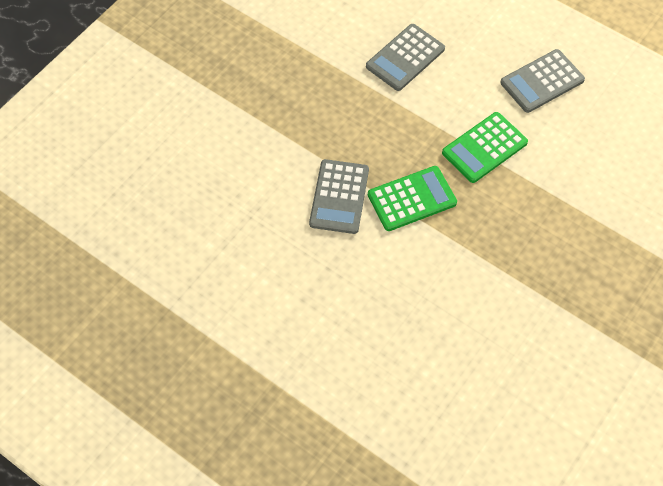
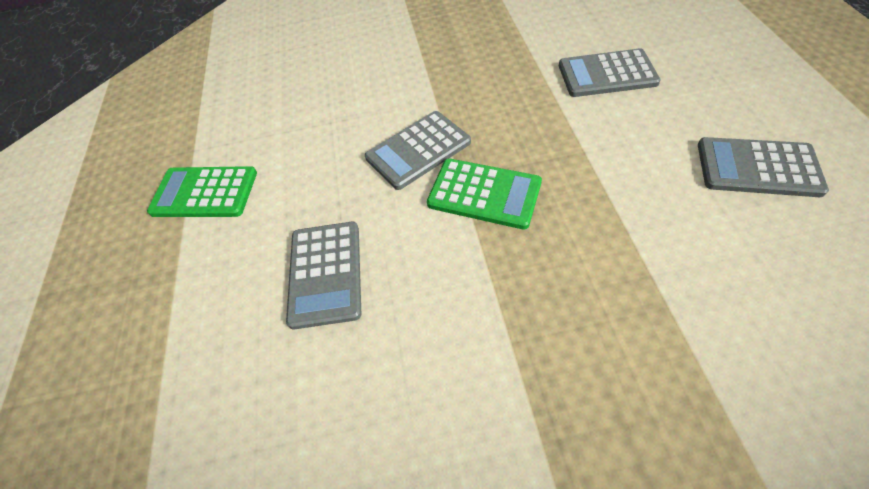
camera: 50 degrees right, 5 degrees down
(372, 313) = (326, 273): none -> grey calculator
(484, 148) = (617, 193): green calculator -> green calculator (204, 193)

